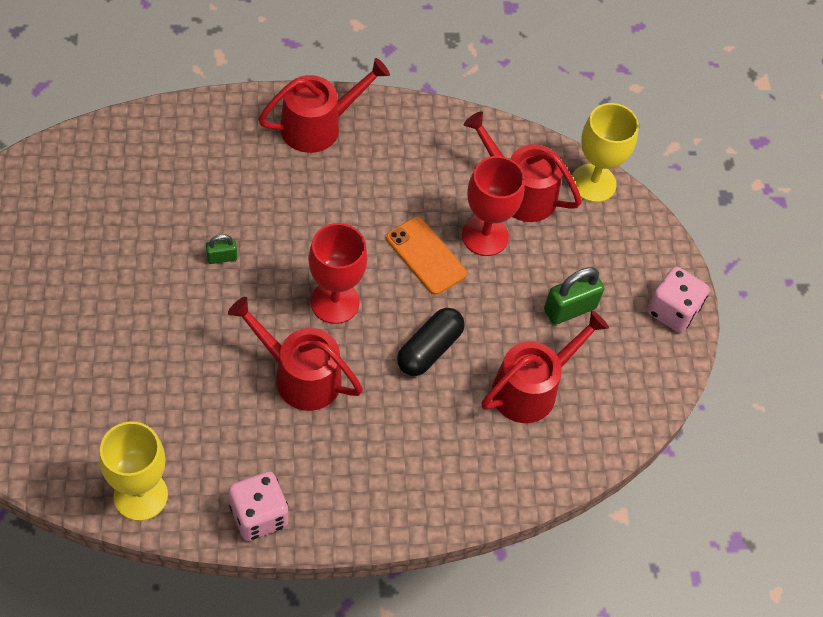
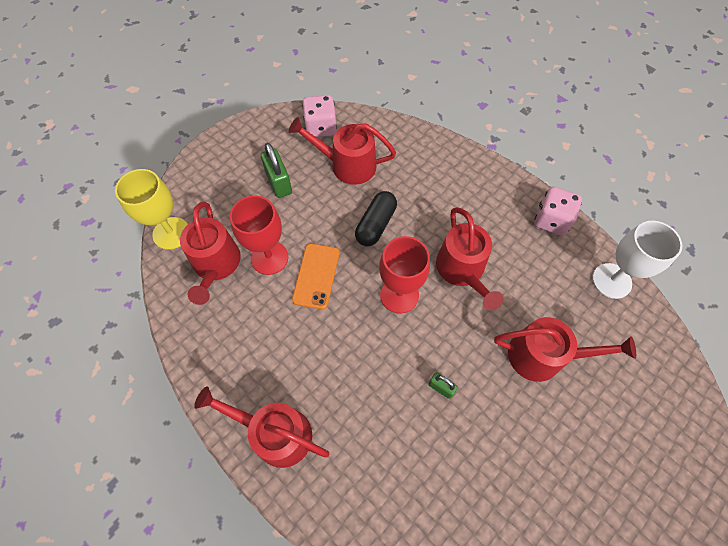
camera: 125 degrees left, 5 degrees up
(140, 495) = (611, 281): yellow goblet -> white goblet
(154, 357) = (543, 356): none -> red watering can
(429, 349) = (375, 224): black capsule -> black capsule turned 60 degrees counterclockwise
(570, 309) = (279, 183): green padlock -> green padlock turned 45 degrees clockwise
(672, 311) = (232, 141): pink dice -> pink dice (321, 127)

